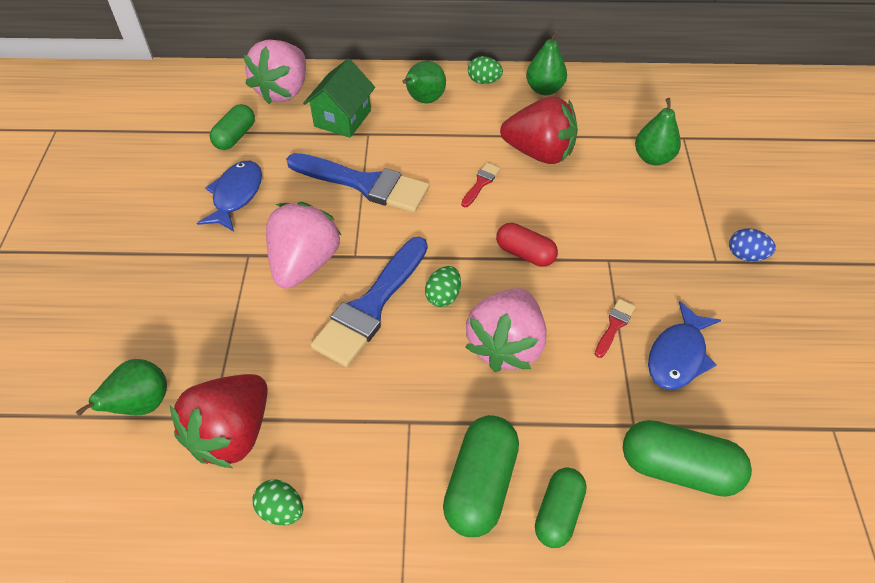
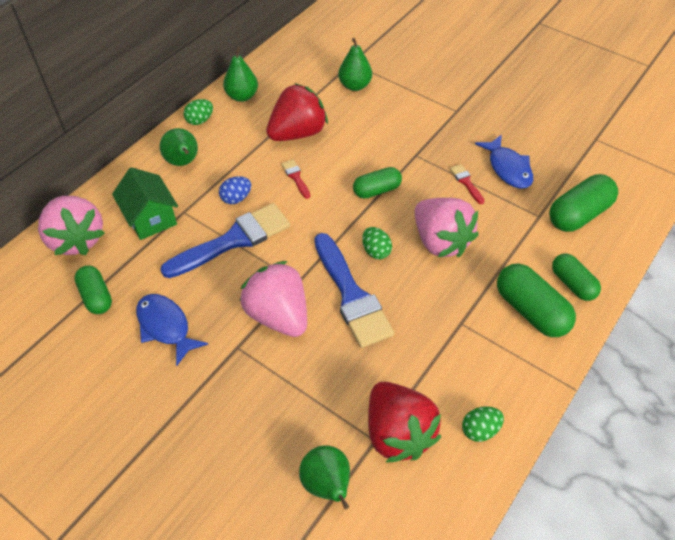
camera: 55 degrees left, 0 degrees up
(525, 253) = (377, 190): red capsule -> green capsule
(745, 255) = (463, 96): blue egg -> blue egg (236, 198)

